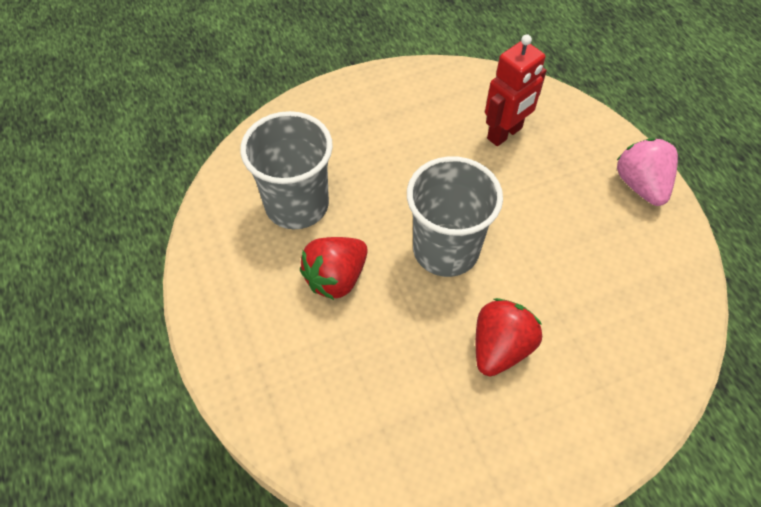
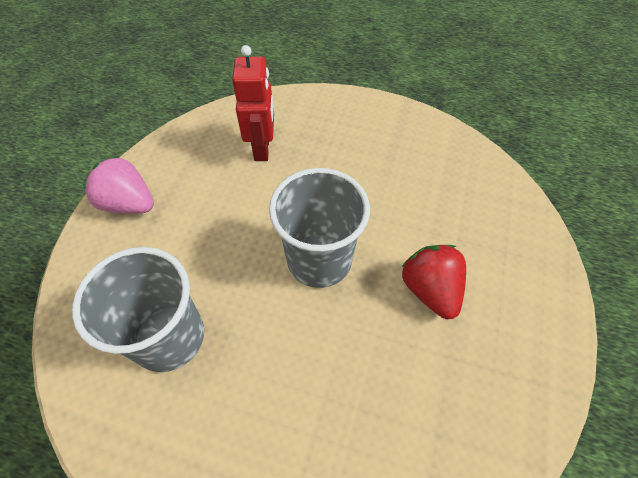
camera: 50 degrees left, 0 degrees up
(336, 278) = (269, 361): red strawberry -> none
(641, 185) = (376, 114): pink strawberry -> pink strawberry (129, 203)

